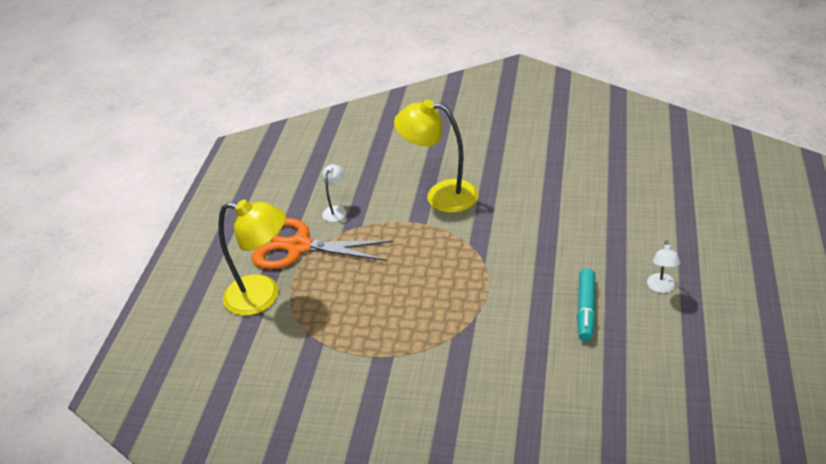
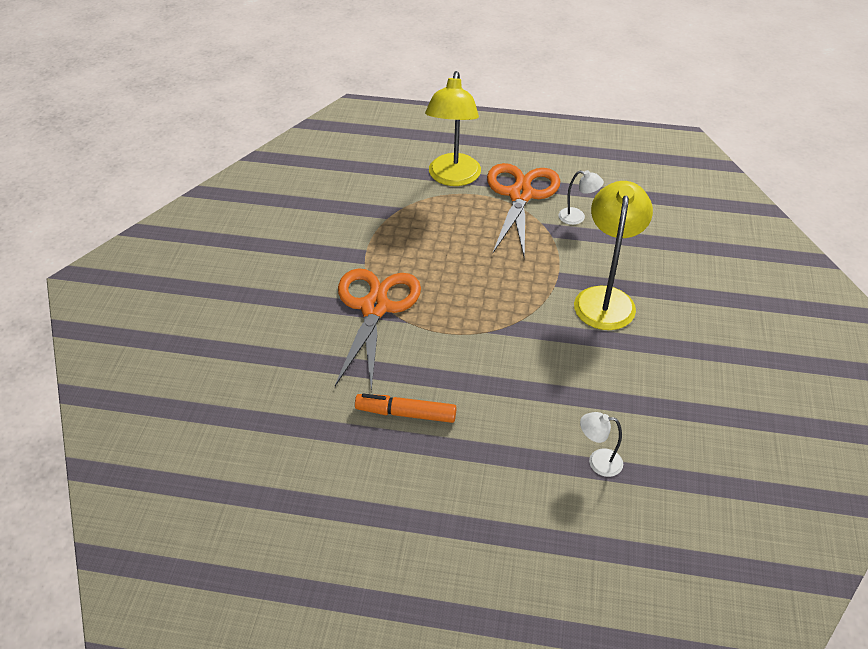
camera: 85 degrees right, 5 degrees up
(458, 342) = (375, 307): none -> orange scissors
(586, 309) = (406, 413): turquoise marker -> orange marker
(661, 288) = (433, 491): white lamp -> white lamp (598, 461)

